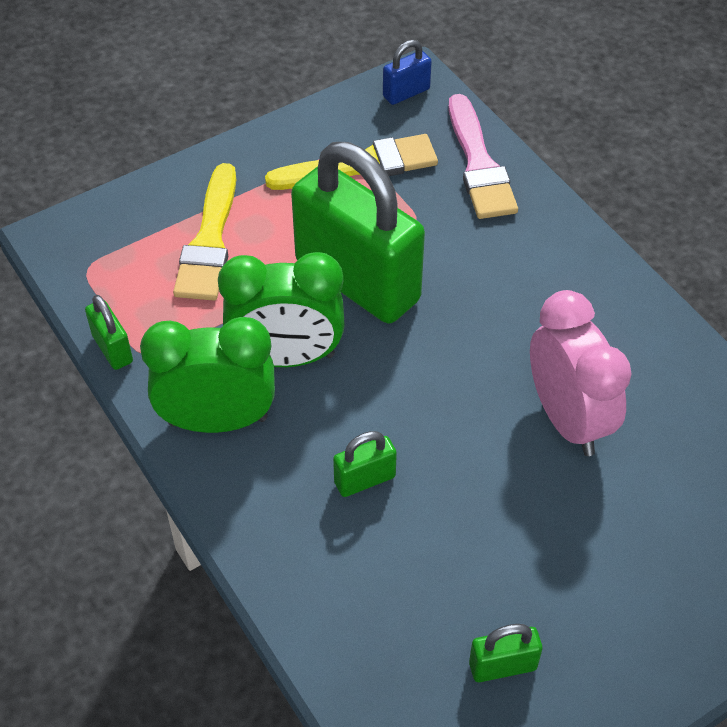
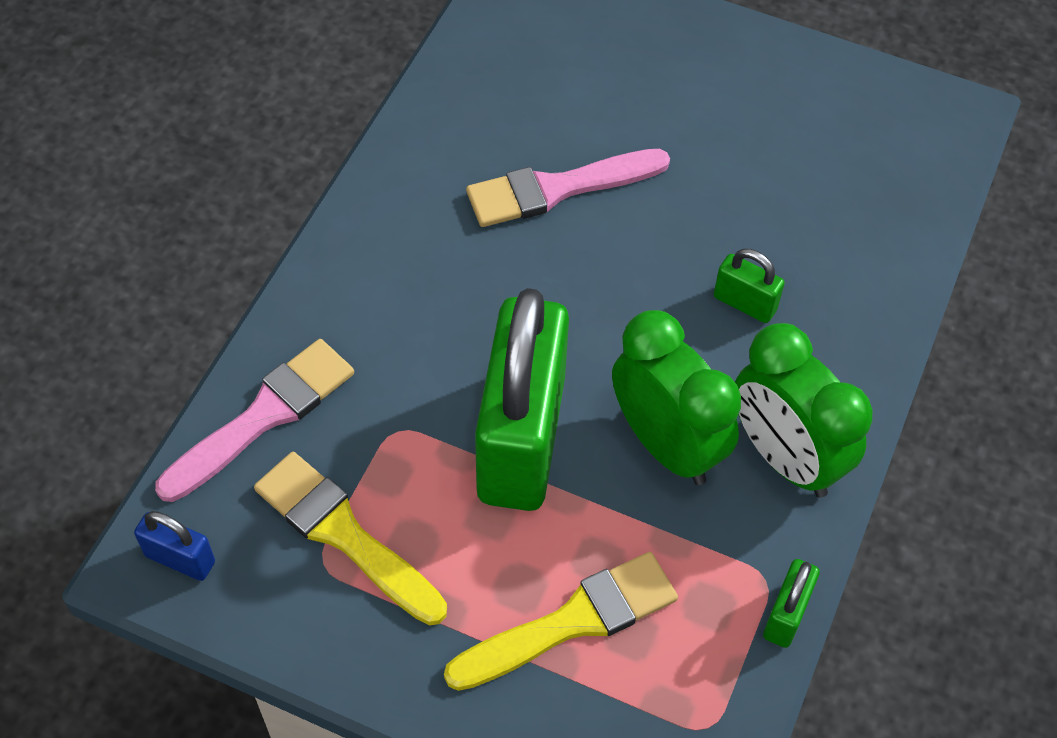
camera: 125 degrees left, 5 degrees up
(502, 666) = (823, 131): green padlock -> none
(567, 419) = (558, 189): pink clock -> pink brush

